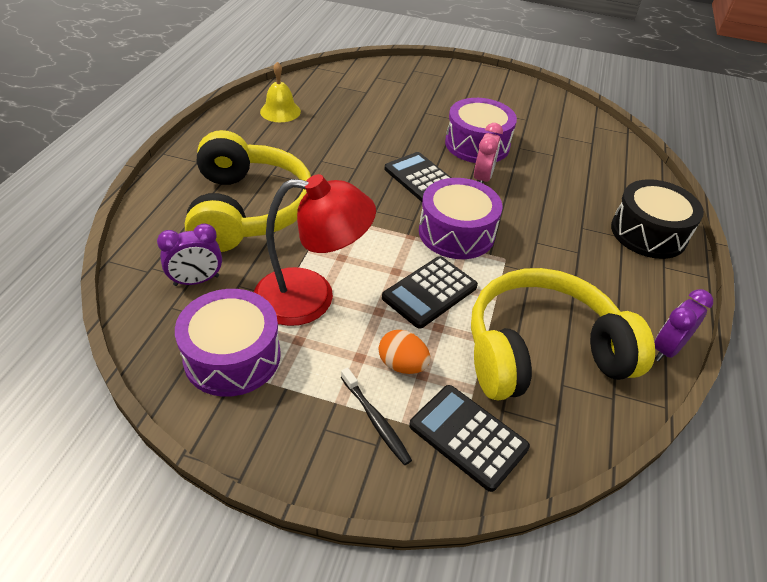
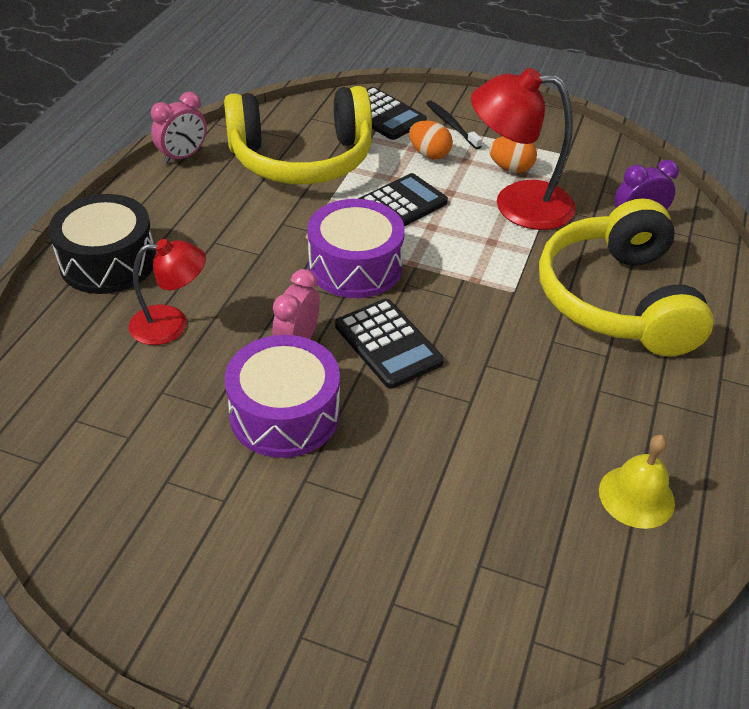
camera: 175 degrees left, 0 degrees up
(232, 356) = (575, 164): purple drum -> none
(310, 346) = (510, 168): none -> orange egg
(572, 190) = (171, 324): none -> red lamp
(666, 349) = (183, 156): purple clock -> pink clock

